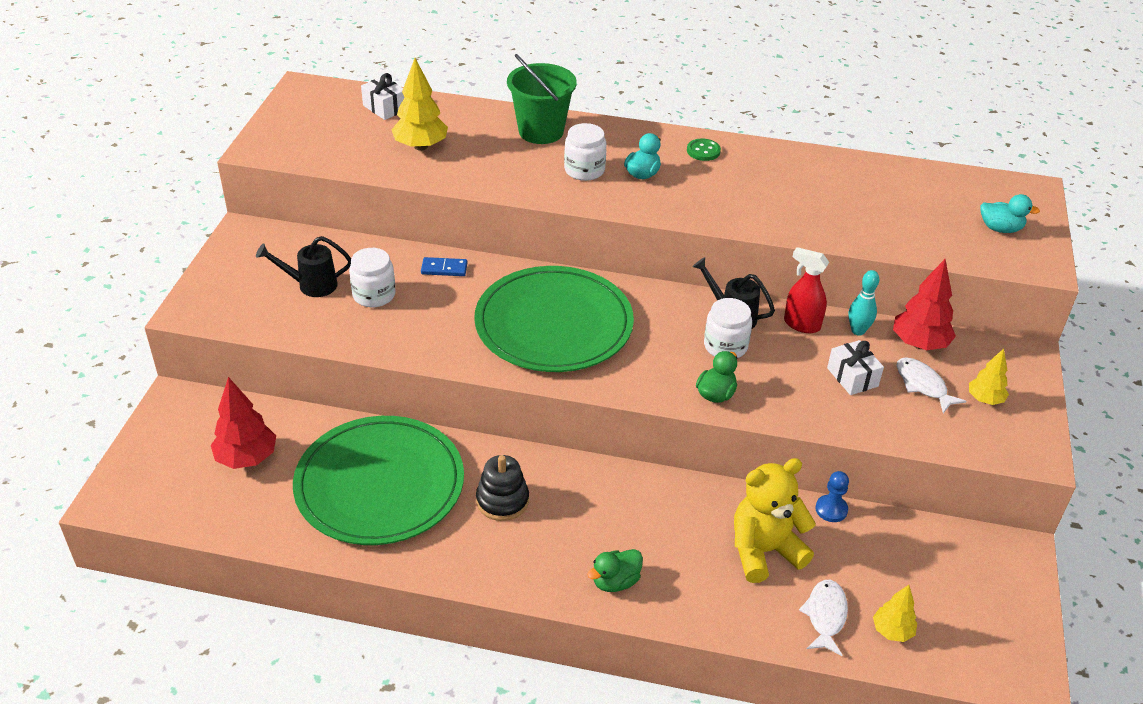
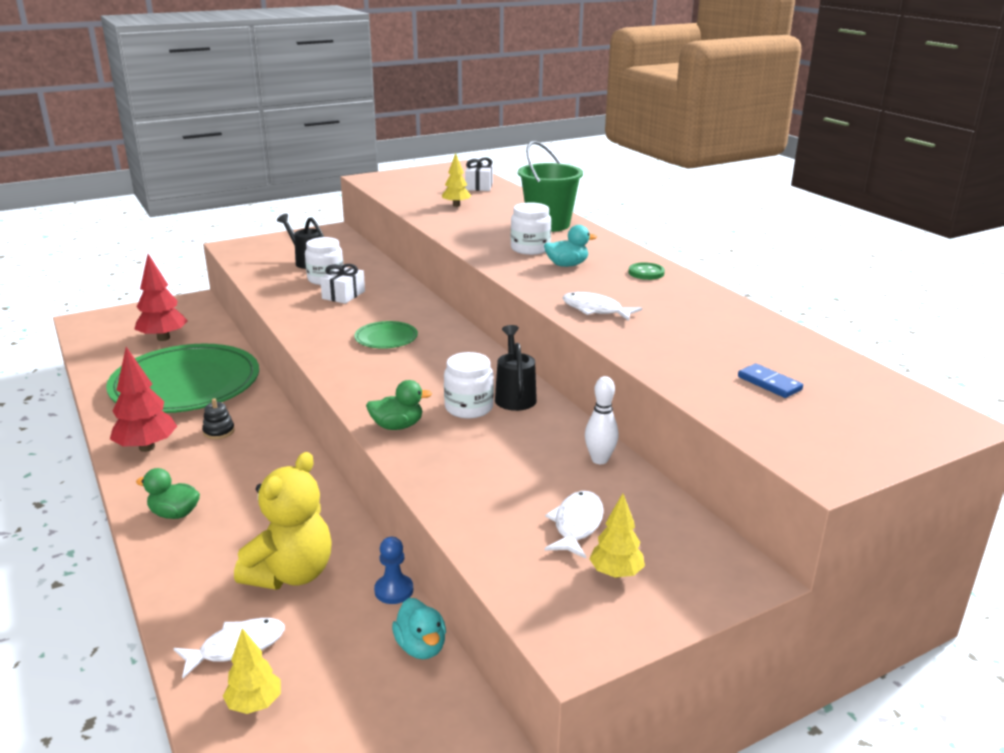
camera: 50 degrees right, 15 degrees down
(421, 146) = (456, 205): yellow tree -> yellow tree, size x0.61
(444, 269) = (389, 286): blue domino -> blue domino (769, 383)
(502, 501) = (219, 431): black stacking toy -> black stacking toy, size x0.62
(554, 324) = (386, 338): green plate -> green plate, size x0.41
(743, 211) = (595, 310): none -> white fish
(764, 551) = (291, 574): yellow teddy bear -> yellow teddy bear turned 90 degrees clockwise
(801, 324) = (558, 429): red spray bottle -> none
(852, 377) = (524, 481): white gift -> white gift (343, 295)
(858, 331) = (599, 460): turquoise bowling pin -> white bowling pin
(919, 344) = (639, 500): red tree -> red tree (147, 447)
(1000, 228) = (836, 426): turquoise duck -> turquoise duck (421, 647)

